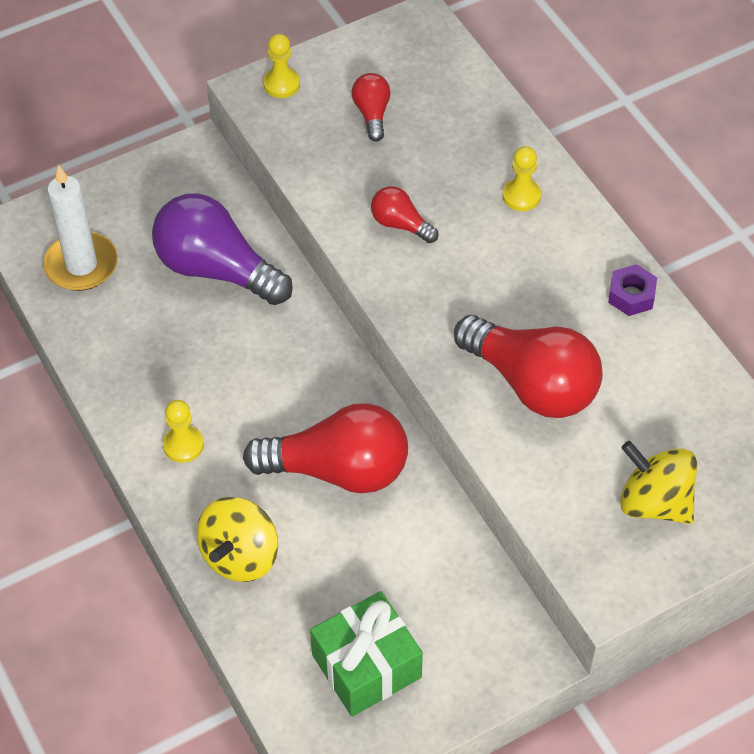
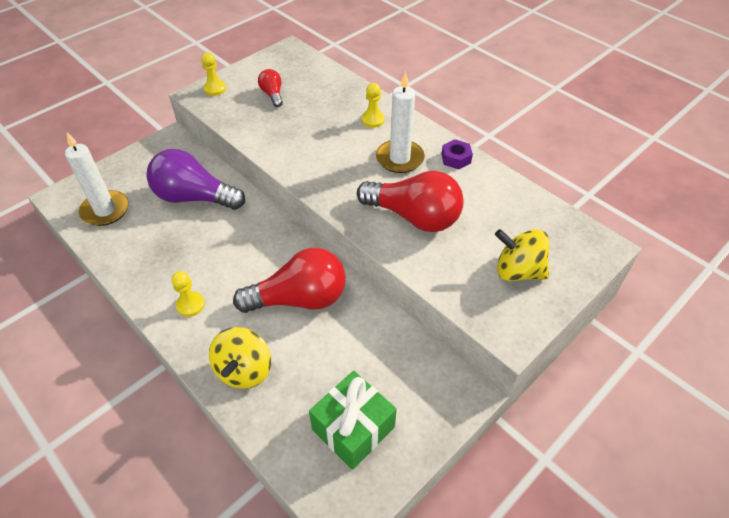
camera: 15 degrees left, 5 degrees down
(400, 224) = (305, 146): red light bulb -> none
(542, 278) = (399, 158): none -> white candle

